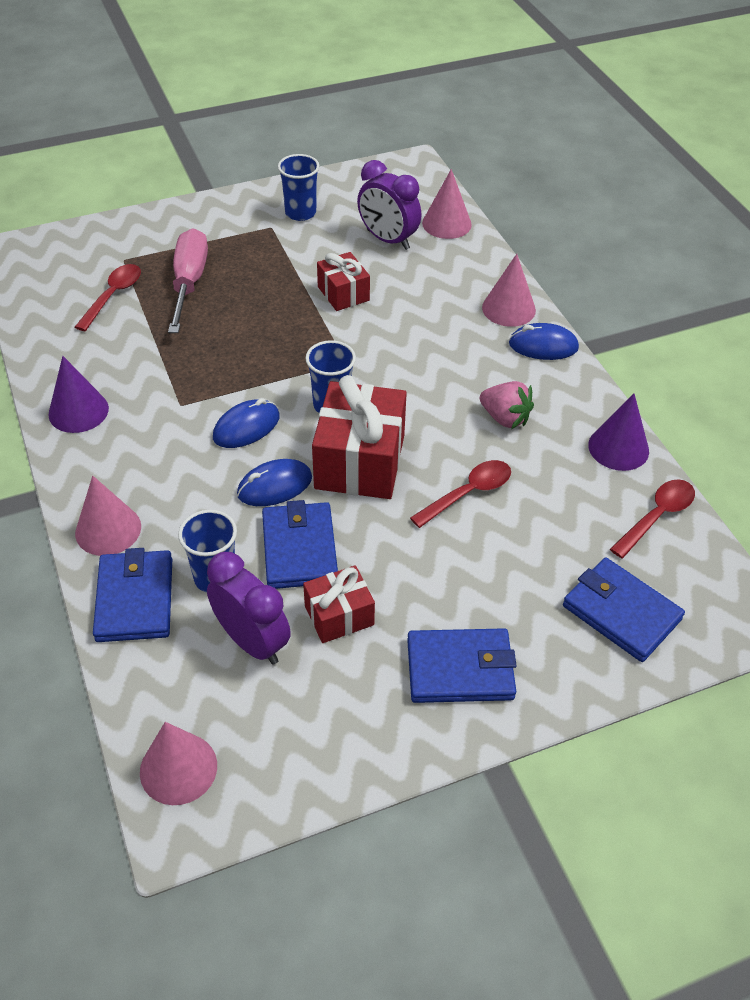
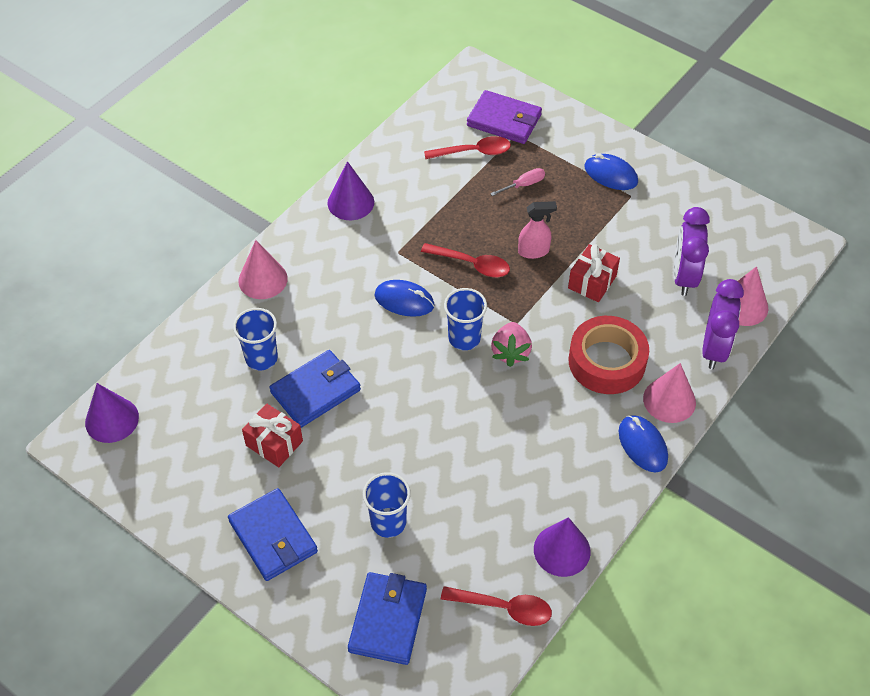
camera: 60 degrees right, 5 degrees up
(97, 259) = (504, 120): none -> purple wallet
(135, 599) = (218, 326): blue wallet -> none
(178, 768) = (112, 419): pink cone -> purple cone
(189, 283) = (523, 185): pink screwdriver -> pink screwdriver, size x0.47
(252, 641) = (224, 406): purple clock -> purple clock (714, 349)
(273, 312) = (534, 251): none -> pink spray bottle
(274, 486) = (361, 347): blue mouse -> blue mouse (610, 175)
(300, 213) = (665, 204): blue cup -> blue cup (388, 522)
(360, 461) = (420, 384): red gift -> none
(438, 325) = (607, 361): none -> red tape
(468, 493) = (437, 467): red spoon -> red spoon (471, 264)
(505, 418) = (535, 456): pink strawberry -> pink strawberry (510, 352)

